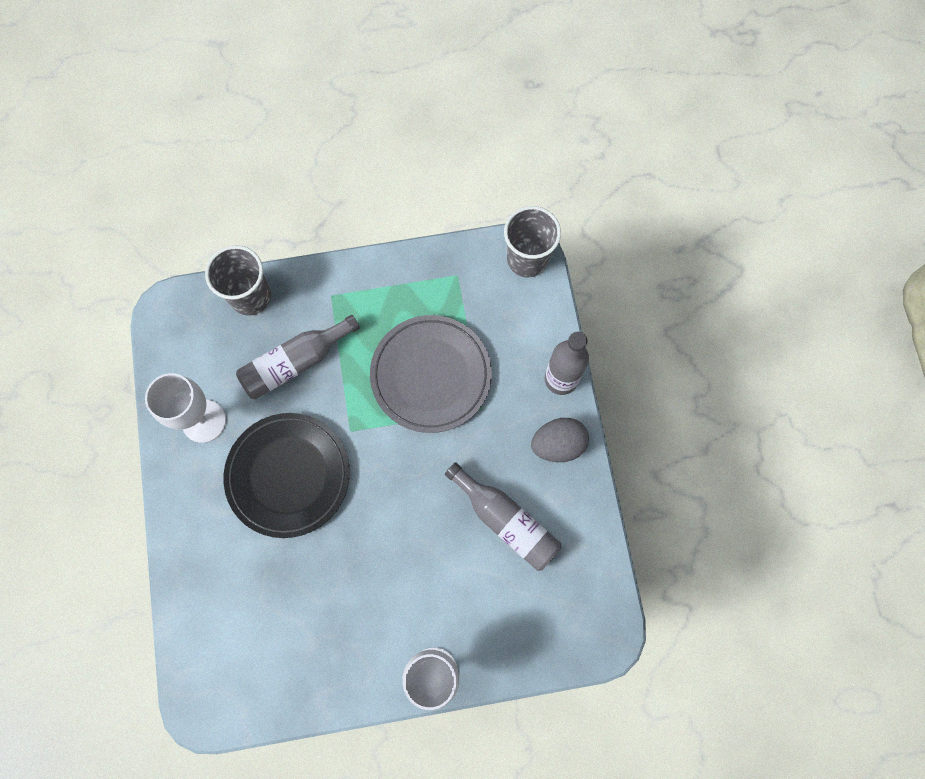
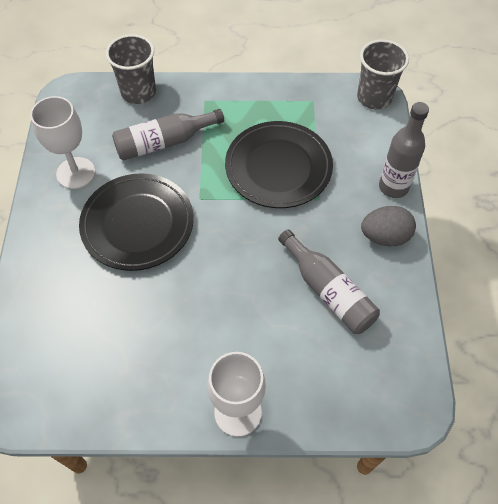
camera: 10 degrees right, 15 degrees down
(431, 375) = (278, 168): grey plate -> black plate

